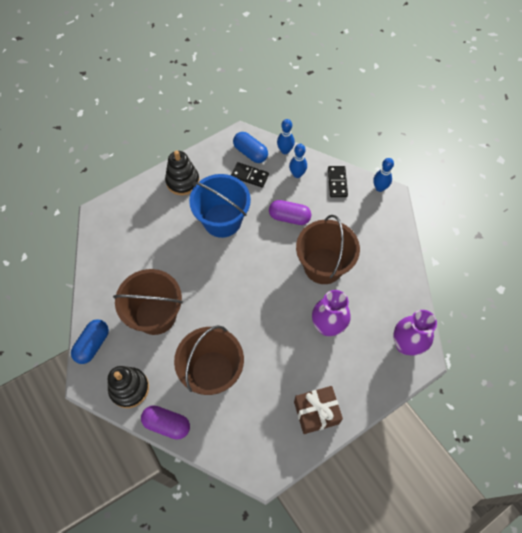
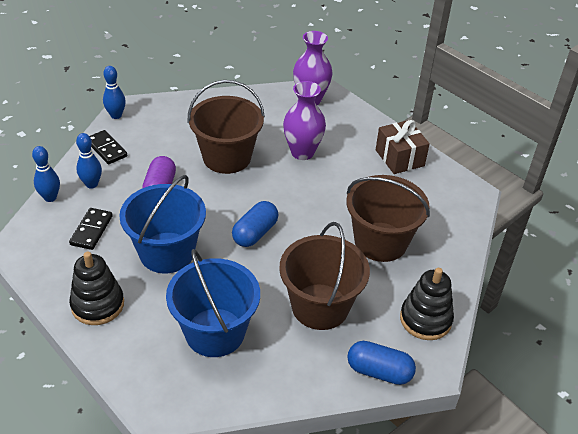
camera: 100 degrees left, 20 degrees down
(147, 246) = (215, 332): none -> blue bucket
(167, 424) = (455, 276): purple capsule -> none
(250, 153) = (50, 232): blue capsule -> blue capsule (255, 233)
(337, 182) = (106, 149): black domino -> black domino turned 60 degrees clockwise

